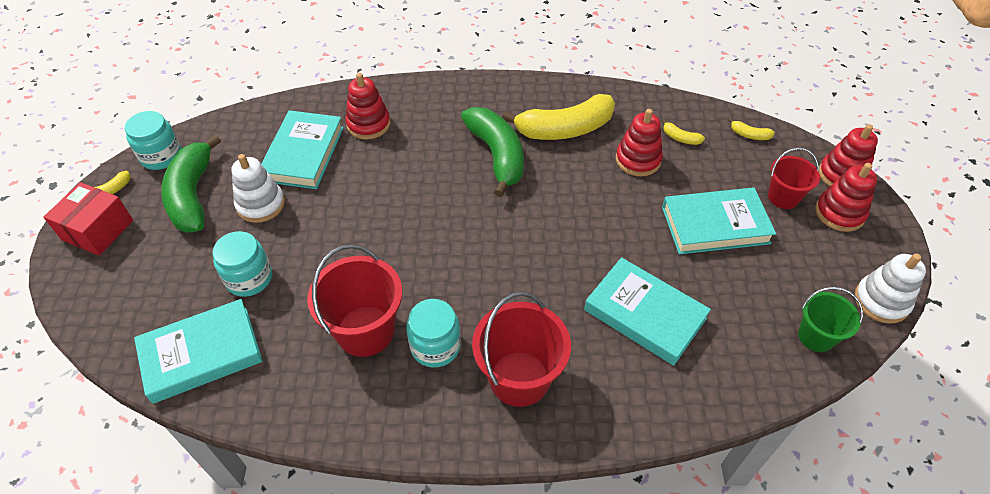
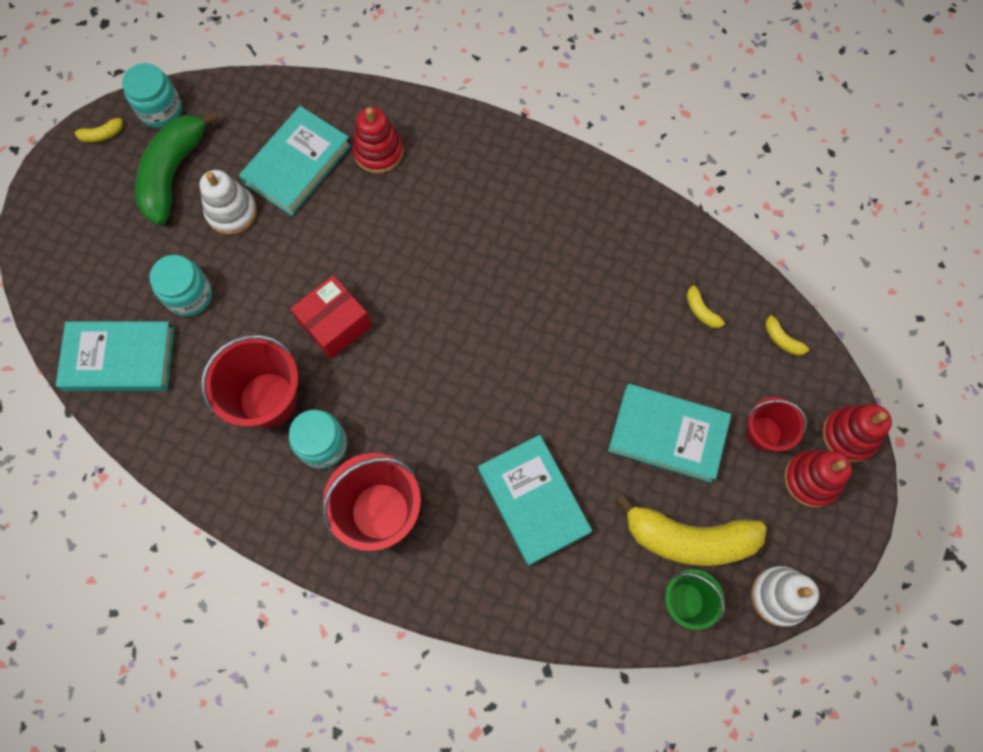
camera: 25 degrees right, 20 degrees up
(98, 230) = (75, 179): red box -> red box (335, 324)
(497, 155) = (490, 249): green banana -> none
(564, 129) = (581, 244): yellow banana -> yellow banana (688, 538)
(638, 160) = (636, 319): red stacking toy -> none

